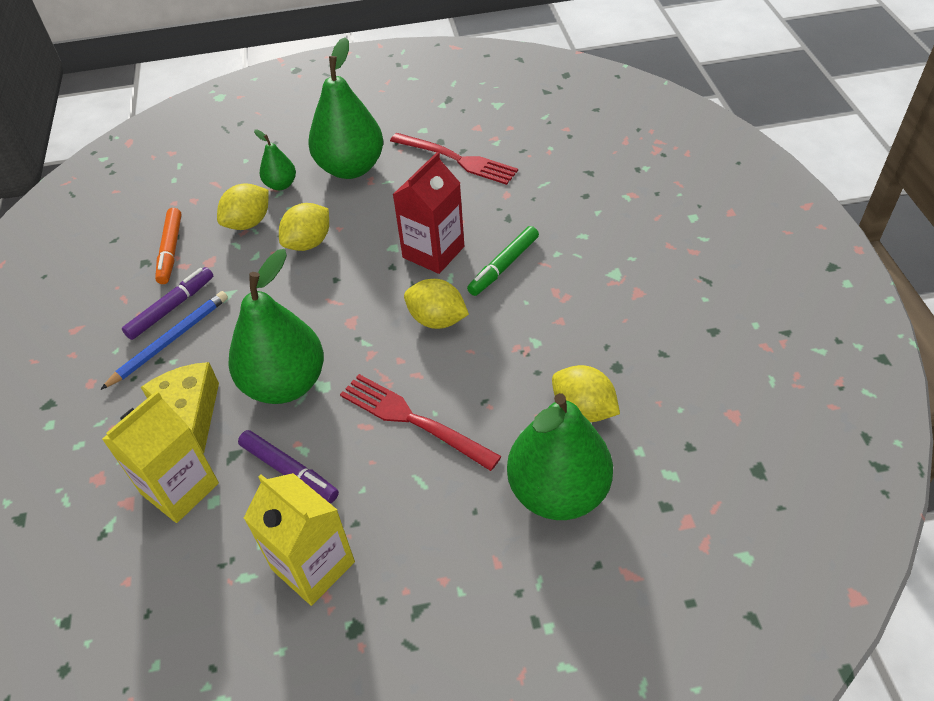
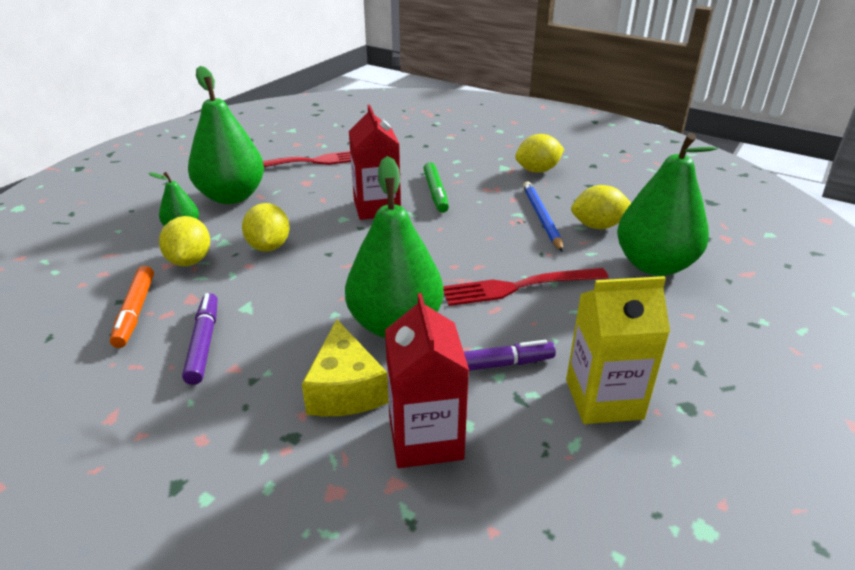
camera: 50 degrees left, 15 degrees down
(169, 341) = (240, 362): blue pencil -> blue pencil (541, 218)
(171, 251) = (135, 312): orange marker -> orange marker turned 45 degrees clockwise
(180, 488) = (425, 438): yellow carton -> red carton
(191, 412) = (345, 389): yellow cheese -> yellow cheese turned 120 degrees counterclockwise
(437, 320) = (441, 235): yellow lemon -> yellow lemon (537, 170)

